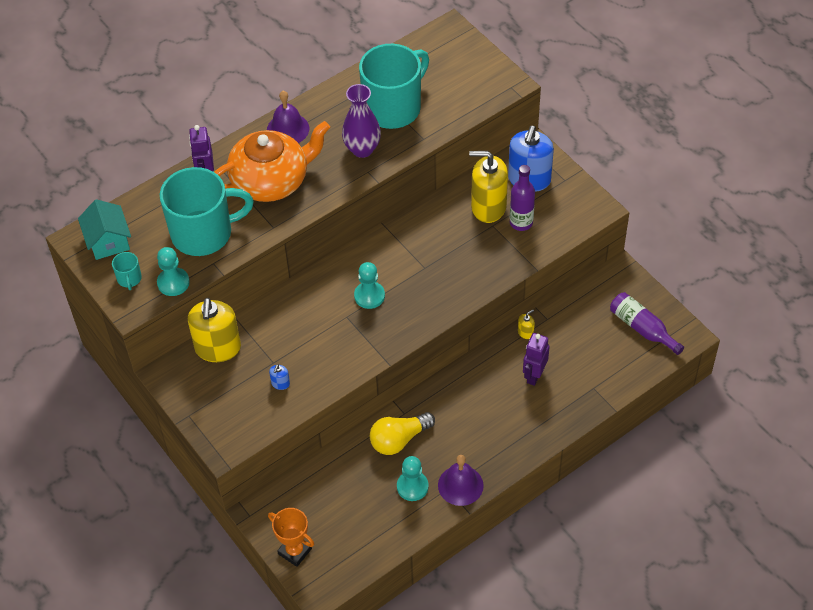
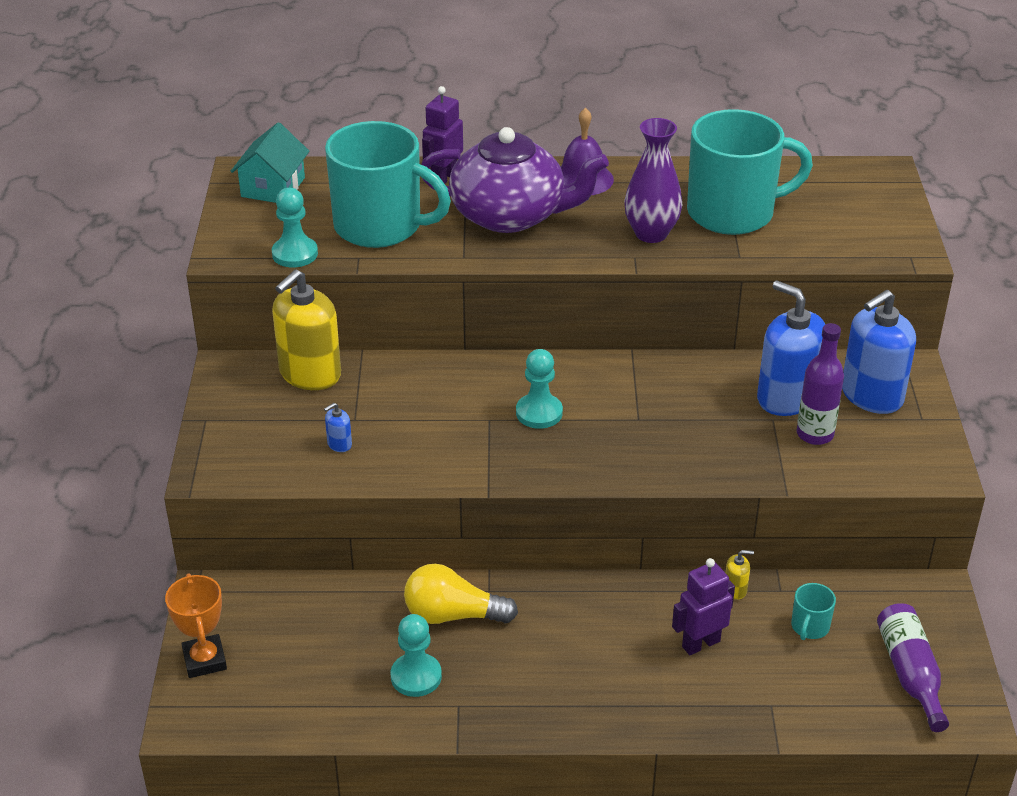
camera: 35 degrees right, 15 degrees down
(129, 279) = (254, 228): turquoise mug -> turquoise mug (809, 627)
(271, 181) = (510, 215): orange teapot -> purple teapot
(460, 485) = (478, 712): purple bell -> none
(488, 207) = (786, 397): yellow soap dispenser -> blue soap dispenser

